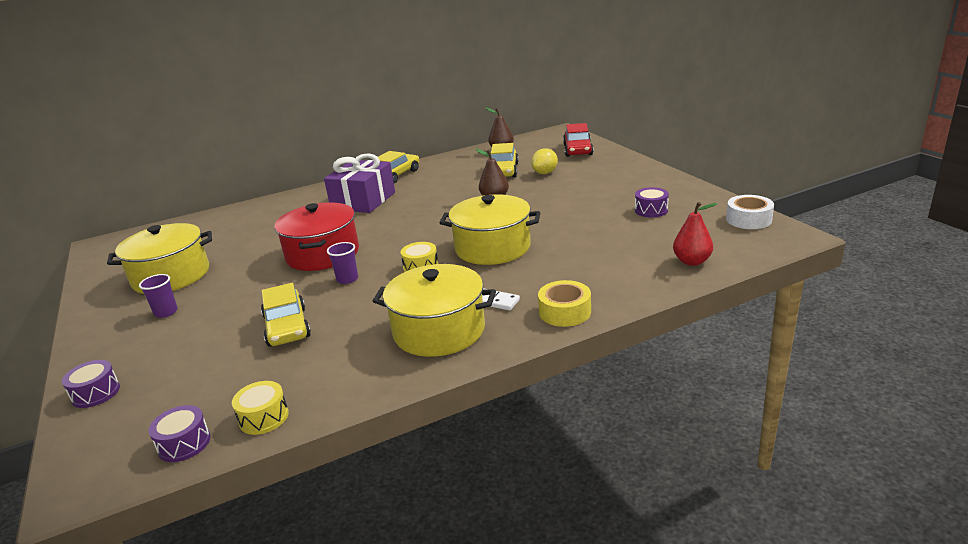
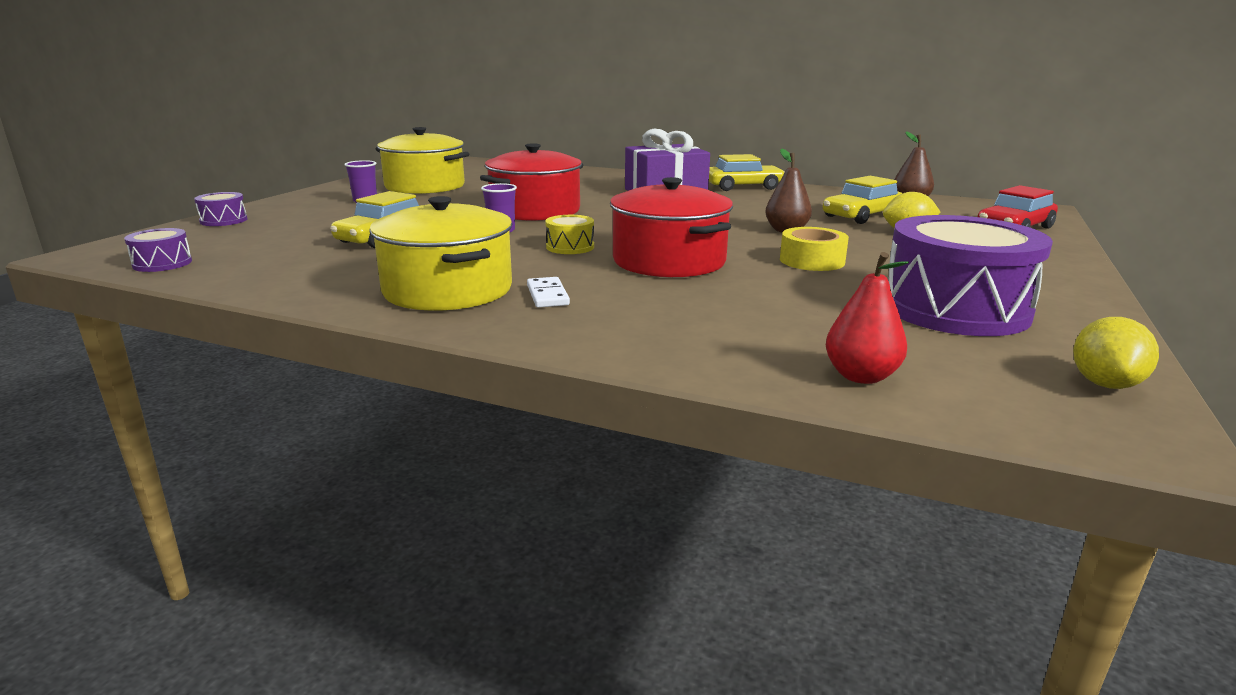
camera: 45 degrees right, 5 degrees down
(264, 417) = (220, 274): yellow drum -> none
(492, 248) = (669, 261): yellow pot -> red pot
(565, 312) = (575, 335): yellow tape -> yellow tape (812, 261)
(651, 210) = (955, 309): purple drum -> purple drum, size x2.28
(748, 219) = (1105, 384): white tape -> yellow lemon

